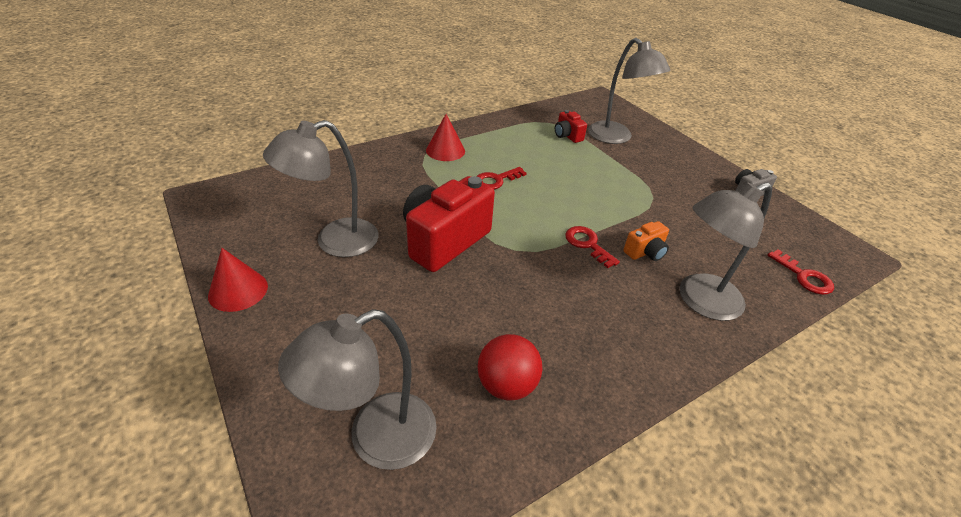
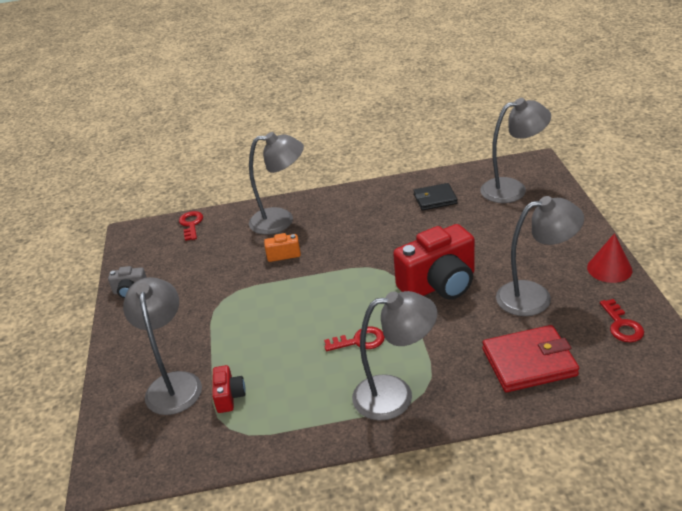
camera: 150 degrees left, 5 degrees down
(340, 183) = (529, 362): none -> red wallet
(445, 150) = (395, 395): red cone -> grey lamp
(506, 385) = (435, 199): red ball -> black wallet
(587, 244) = (323, 266): red key -> red key (622, 325)

